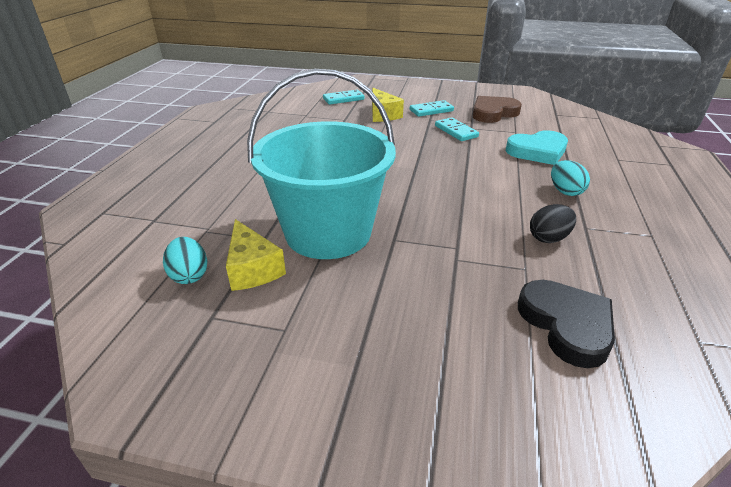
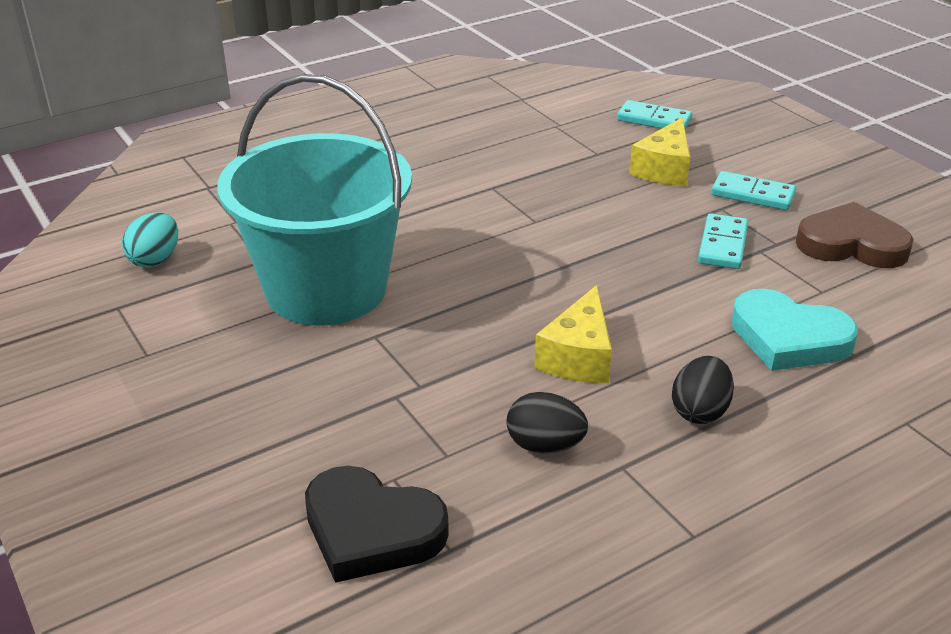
camera: 45 degrees right, 0 degrees up
(252, 269) = (207, 284): yellow cheese -> yellow cheese (578, 356)
(565, 191) = (699, 411): turquoise egg -> black egg
(566, 325) = (371, 530): black heart -> black heart turned 90 degrees clockwise

